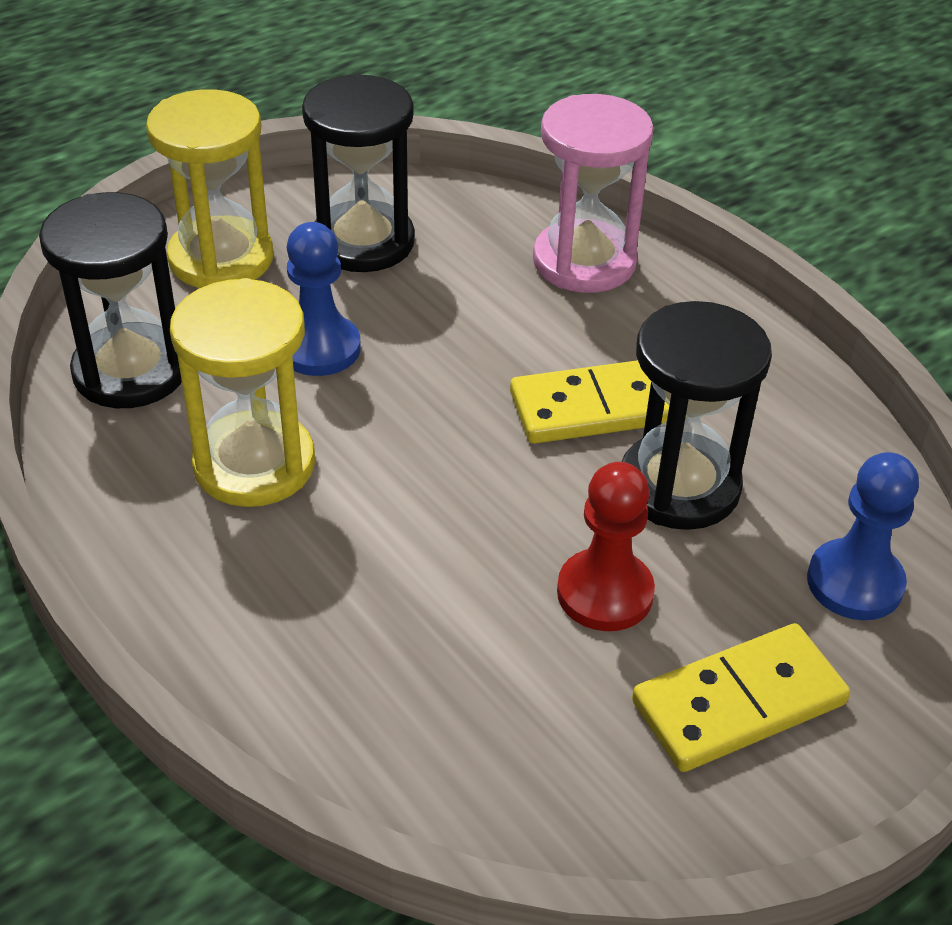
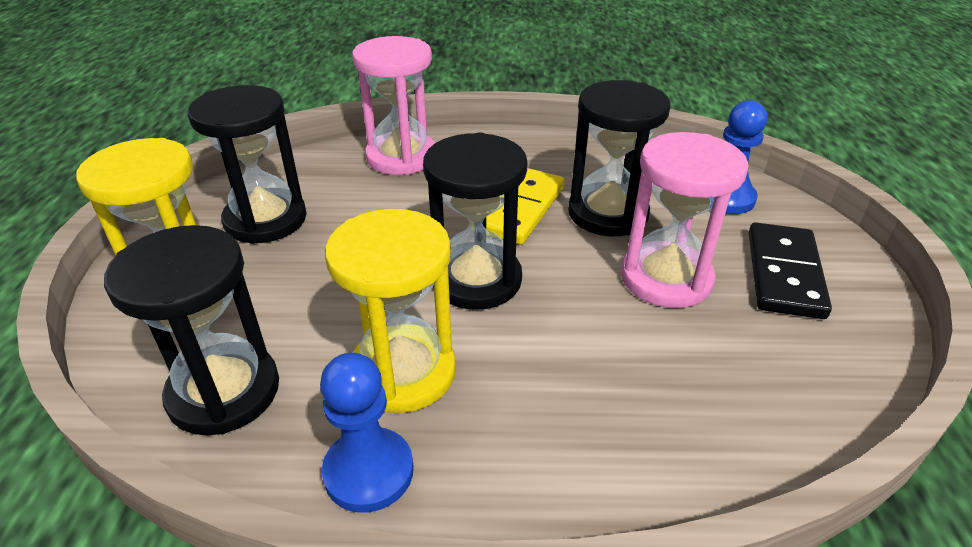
camera: 50 degrees left, 5 degrees down
(319, 348) = (333, 285): blue pawn -> blue pawn (369, 471)
(434, 441) = (476, 280): none -> black hourglass
(605, 593) = (666, 278): red pawn -> pink hourglass
(739, 703) = (784, 274): yellow domino -> black domino

